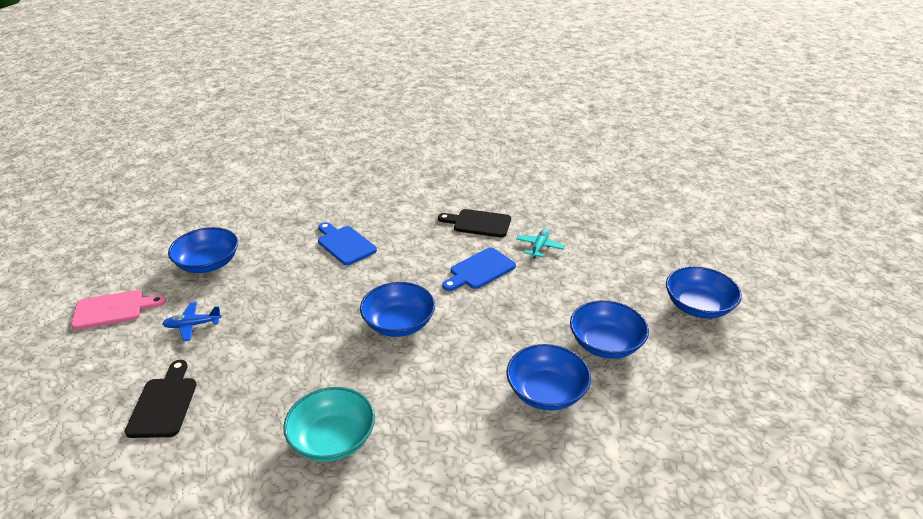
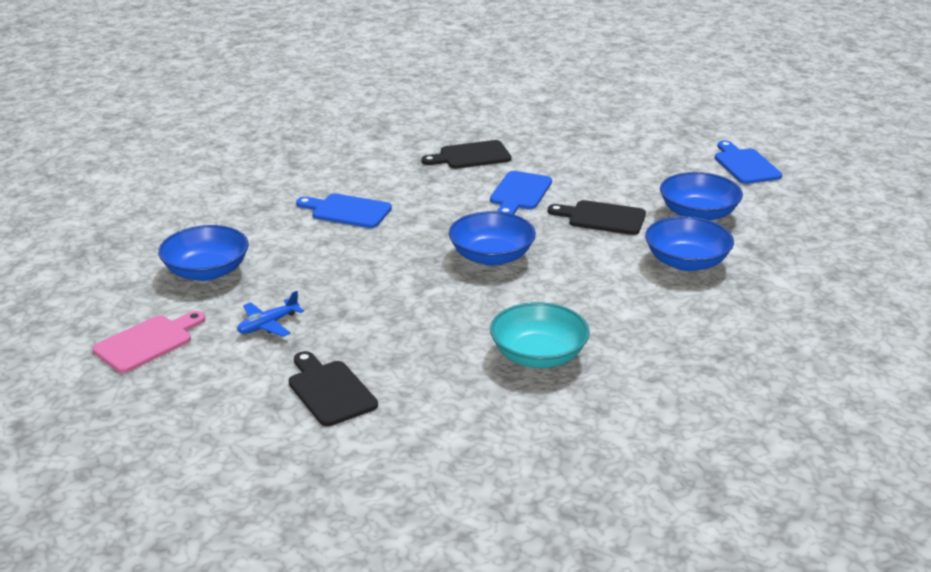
camera: 30 degrees left, 5 degrees down
(520, 317) = (602, 218): none -> black cutting board
(539, 247) = (555, 159): turquoise plane -> none
(698, 306) = (745, 165): blue bowl -> blue cutting board

